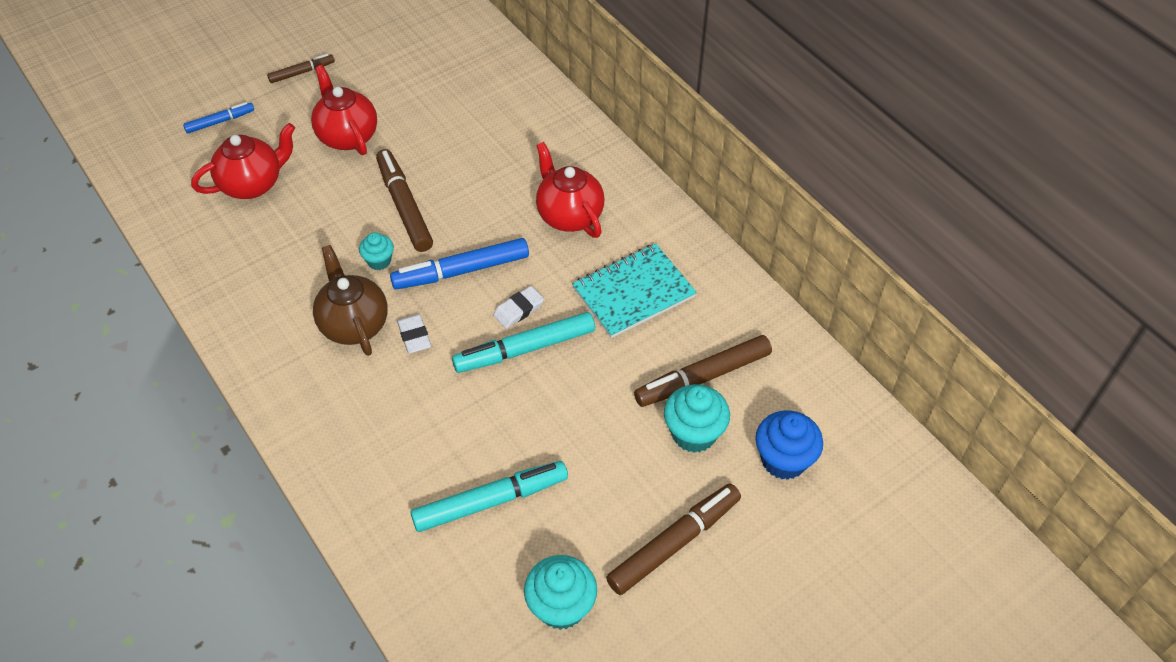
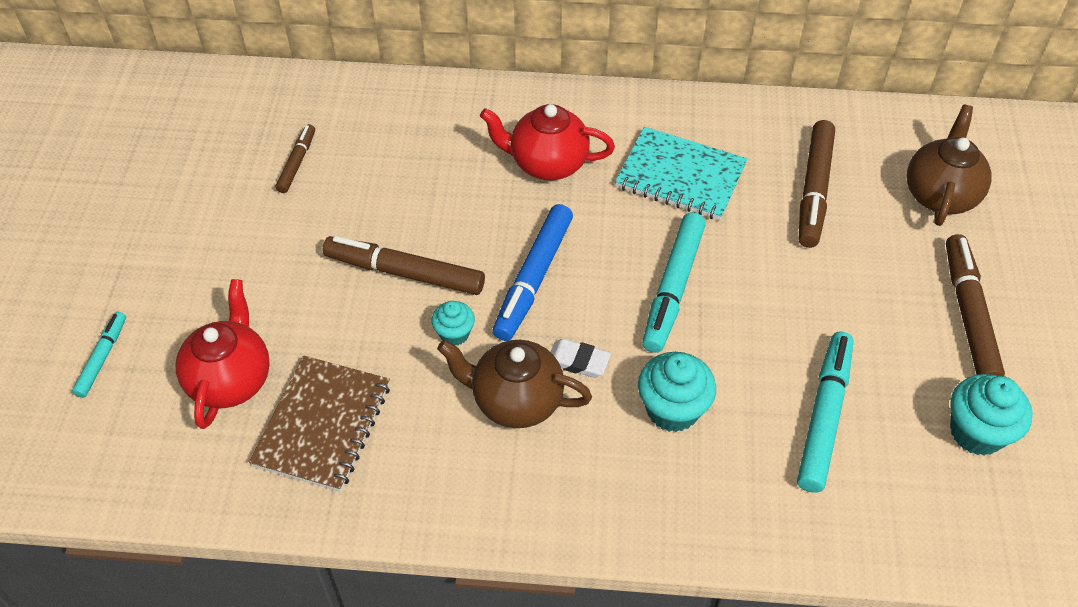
camera: 50 degrees left, 0 degrees up
(220, 121) = (102, 358): blue marker -> turquoise marker
(256, 246) = (323, 425): none -> brown notebook
(302, 72) = (119, 248): brown marker -> brown marker (297, 163)
(347, 136) = (257, 263): red teapot -> none
(518, 310) = (622, 265): white eraser -> none
(633, 292) = (680, 176): turquoise notebook -> turquoise notebook turned 75 degrees counterclockwise
(694, 433) = (867, 232): turquoise cupcake -> turquoise cupcake (672, 409)
(783, 460) = (940, 195): blue cupcake -> brown teapot

